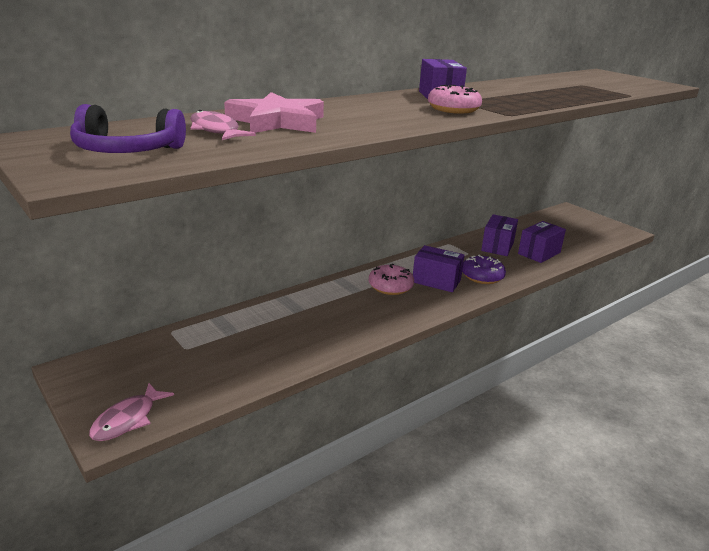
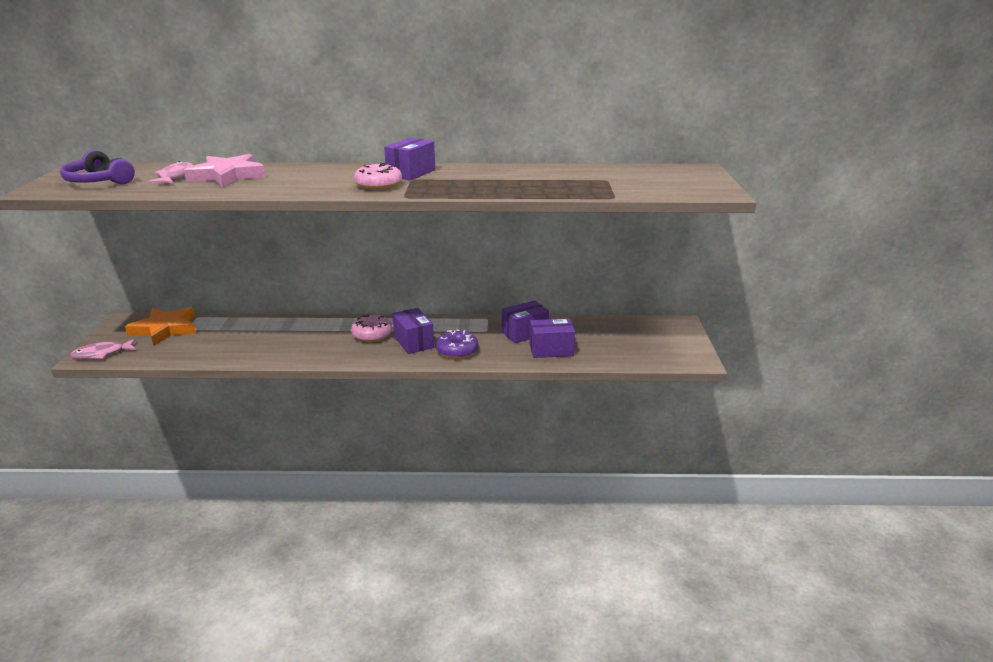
camera: 40 degrees right, 0 degrees up
(157, 359) = (165, 329): none -> orange star

